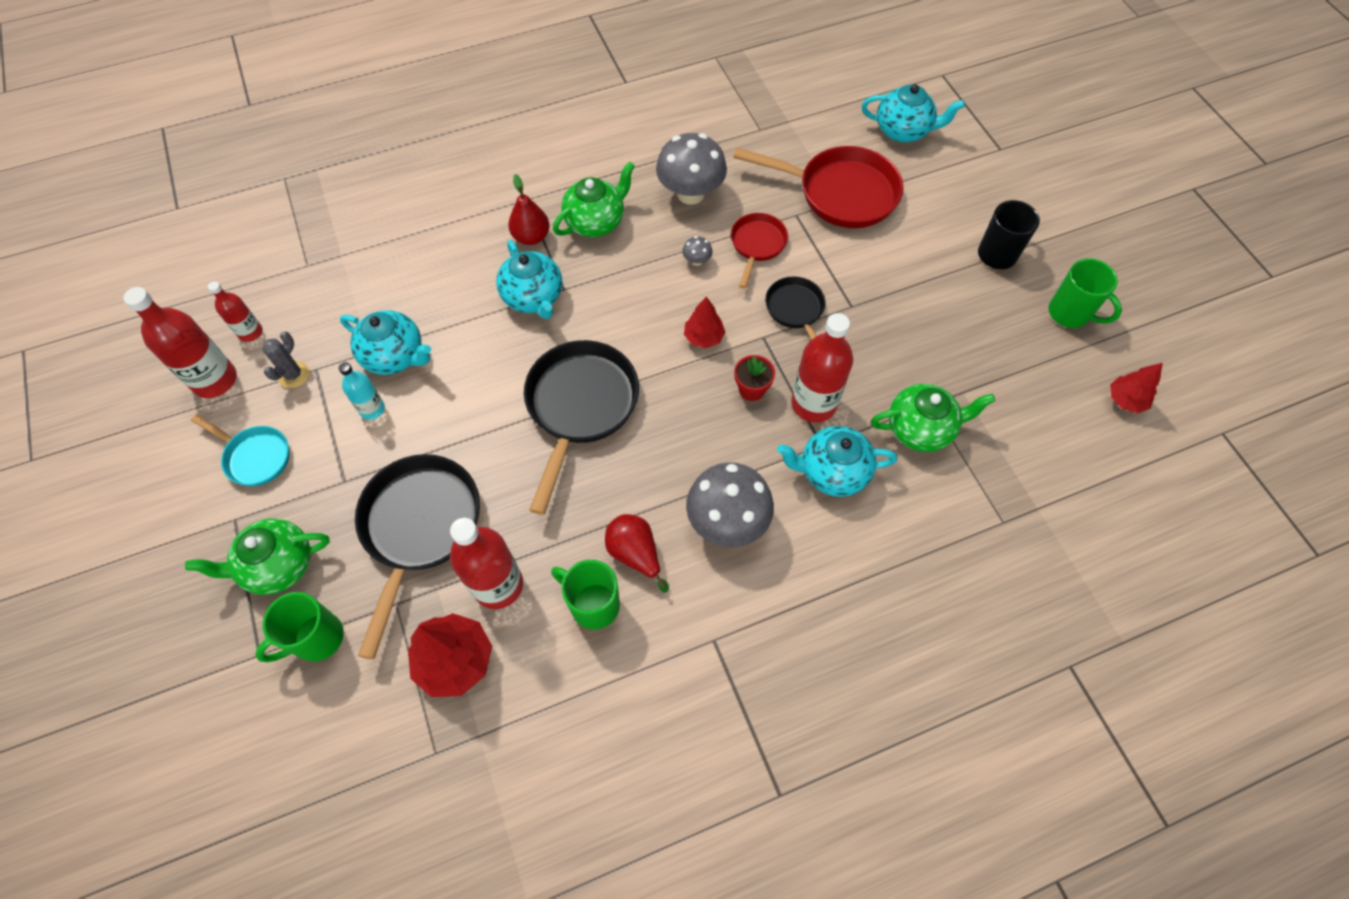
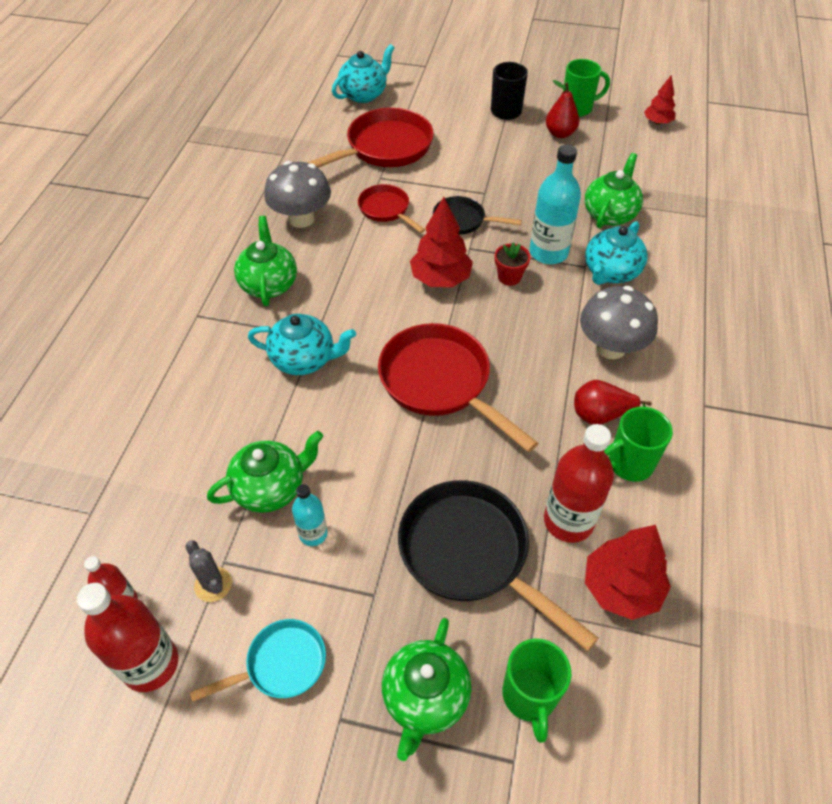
camera: 55 degrees left, 10 degrees down
(395, 356) = (271, 488): turquoise teapot -> green teapot
(531, 237) = (240, 331): red pear -> red pear (560, 133)
(580, 407) = (440, 383): black pan -> red pan
(697, 261) = (367, 247): grey mushroom -> none
(703, 337) = (440, 279): red tree -> red tree, size x1.66
(813, 404) = (548, 252): red bottle -> turquoise bottle

